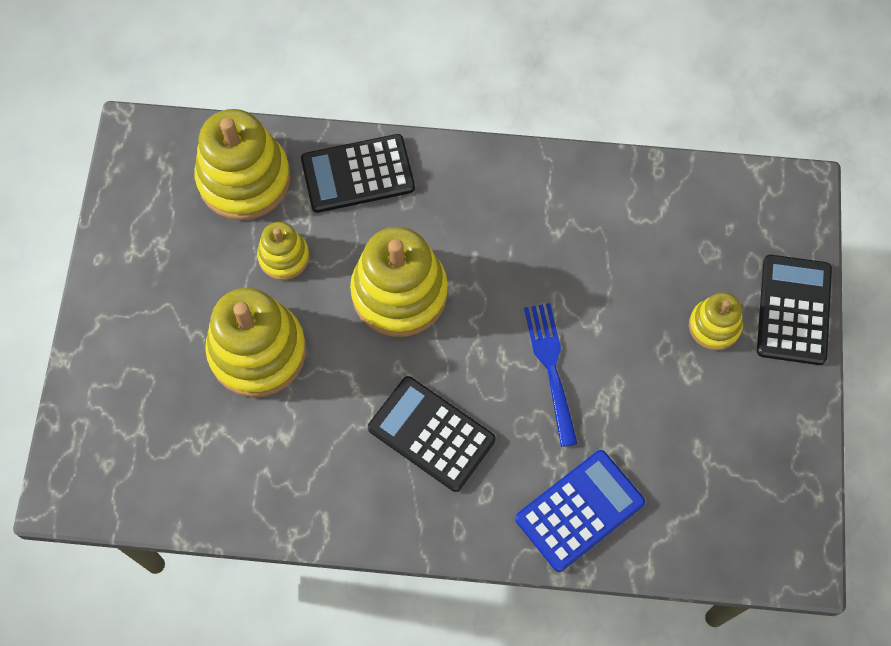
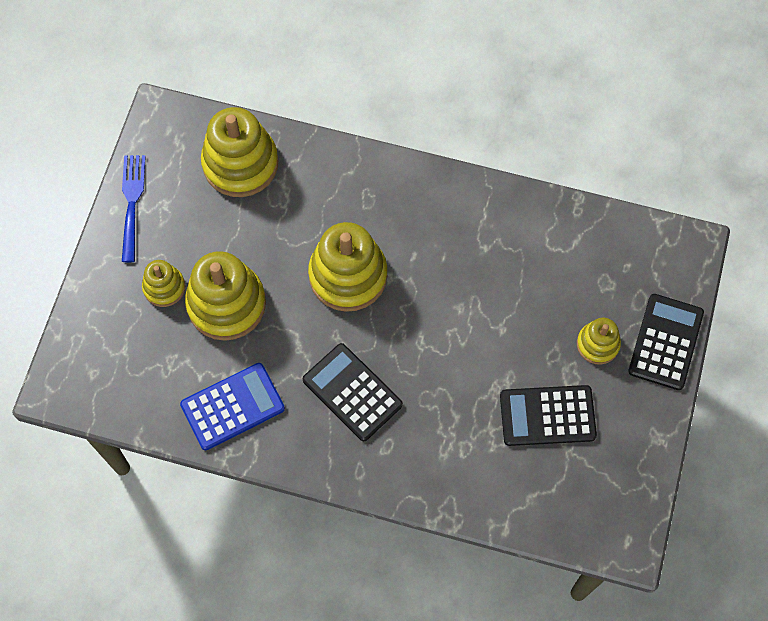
camera: 10 degrees right, 0 degrees up
(284, 257) = (261, 231): yellow stacking toy -> yellow stacking toy (164, 287)
(358, 174) = (332, 174): black calculator -> black calculator (547, 416)
(551, 368) = (458, 356): blue fork -> blue fork (132, 204)
(579, 510) = (459, 473): blue calculator -> blue calculator (232, 407)

